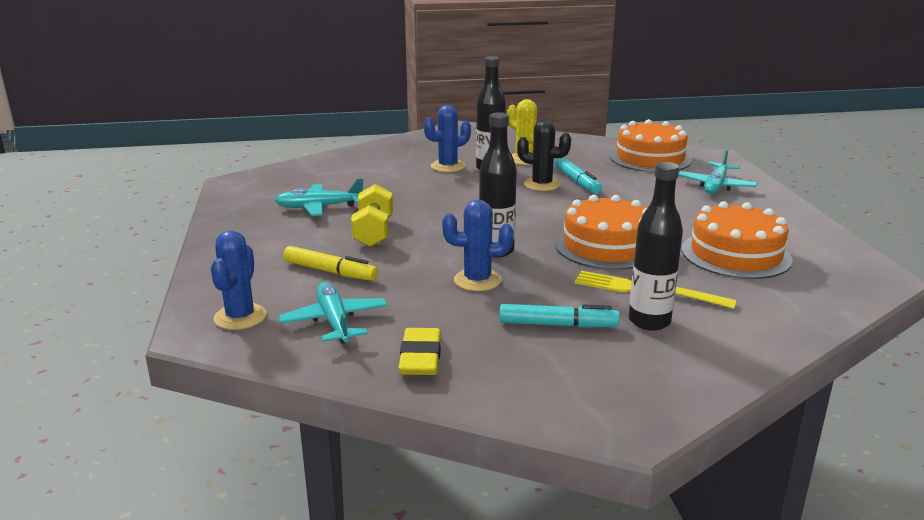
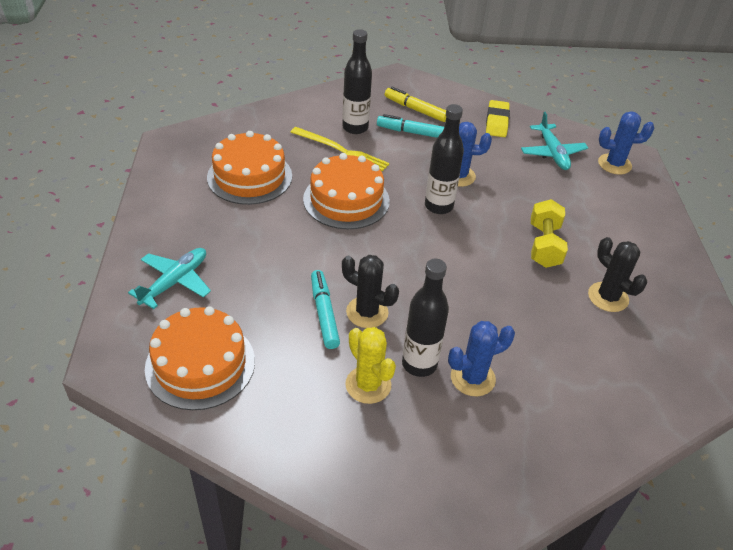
camera: 175 degrees left, 20 degrees up
(240, 317) = (614, 164): blue cactus -> blue cactus turned 75 degrees clockwise
(319, 207) = (608, 297): turquoise plane -> black cactus
(330, 272) = (568, 199): yellow marker -> yellow marker (415, 109)

